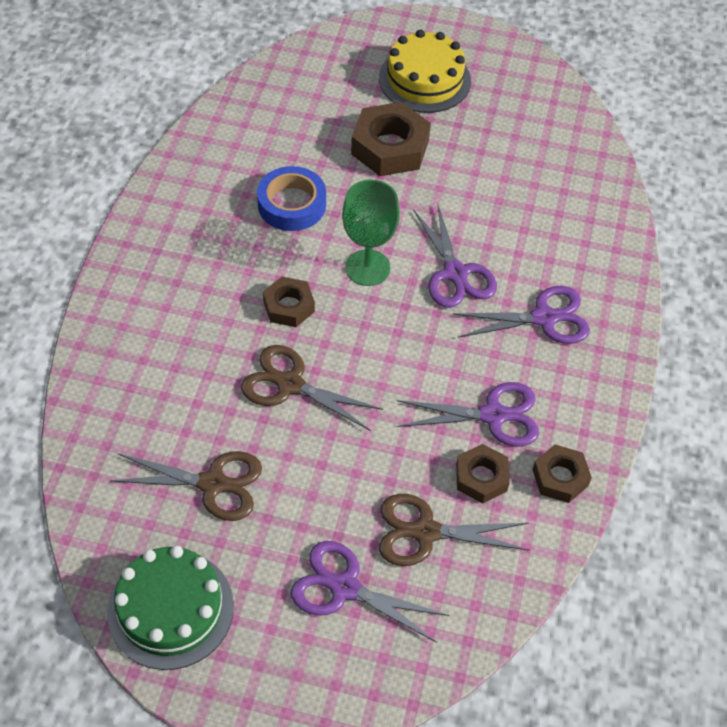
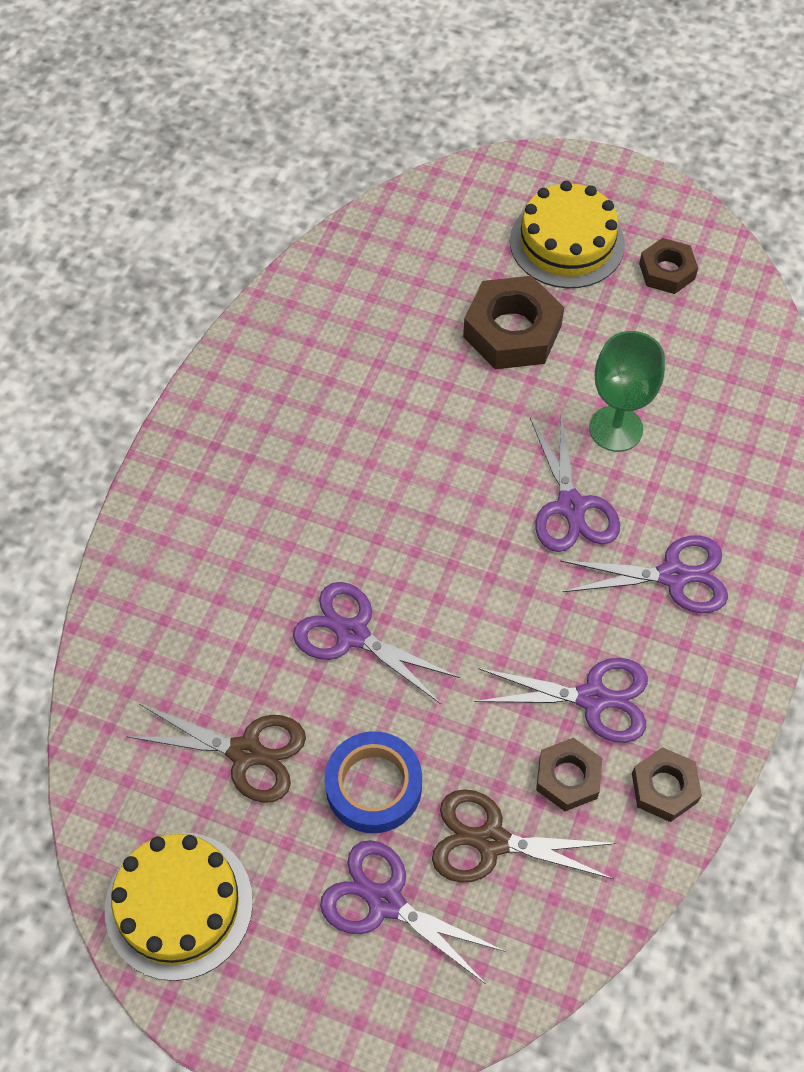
camera: 10 degrees right, 5 degrees up
(170, 609) = (179, 905): green cake -> yellow cake
(288, 306) = (363, 532): brown nut -> brown nut (666, 271)
(290, 385) = (352, 634): brown scissors -> purple scissors
(291, 204) = (383, 398): blue tape -> blue tape (373, 786)
(367, 268) = (464, 490): green goblet -> green goblet (616, 428)

